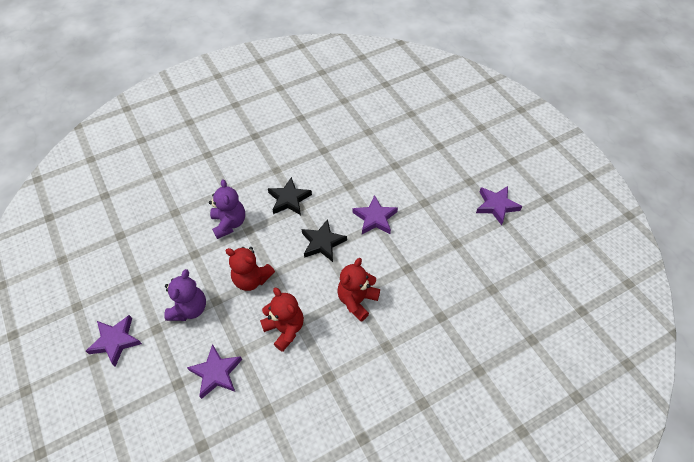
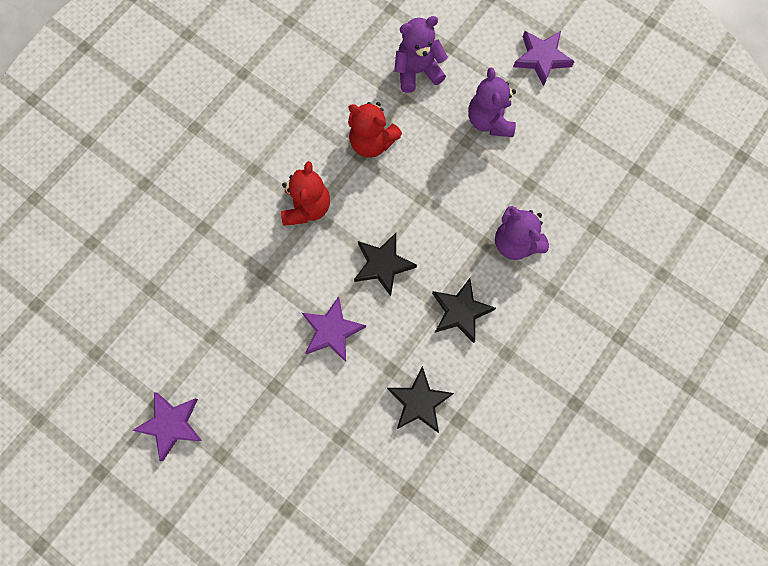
camera: 155 degrees right, 20 degrees up
(216, 373) = (417, 71): purple star -> purple teddy bear
(252, 279) = (442, 182): red teddy bear -> none
(340, 165) = (419, 402): none -> black star

